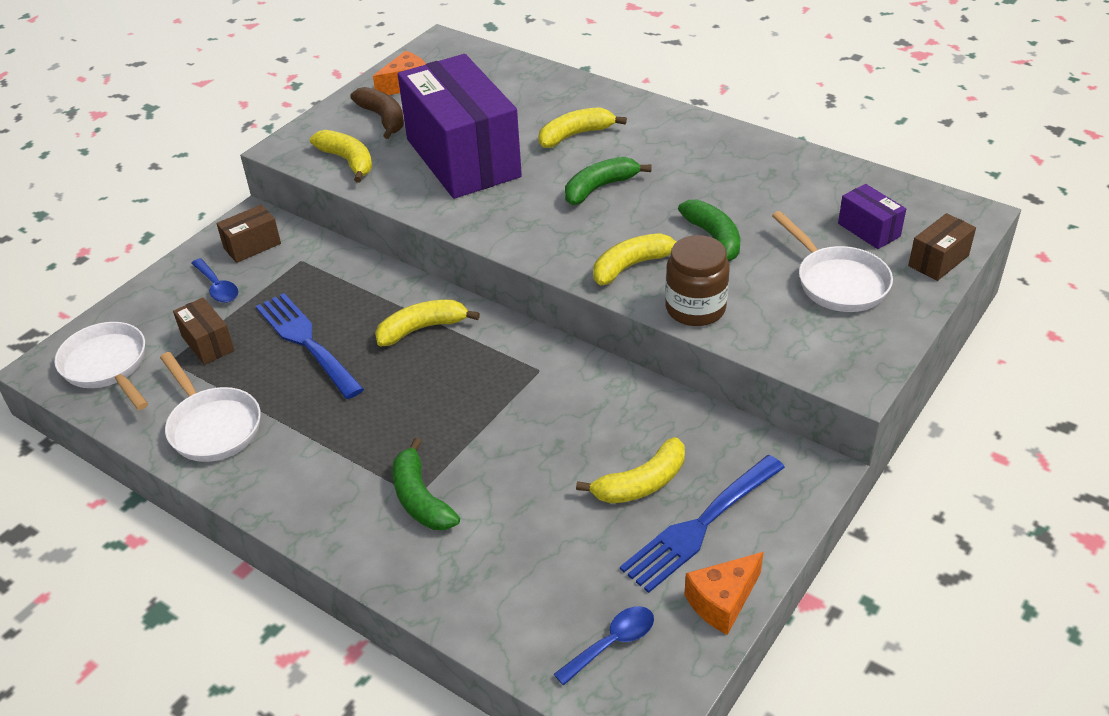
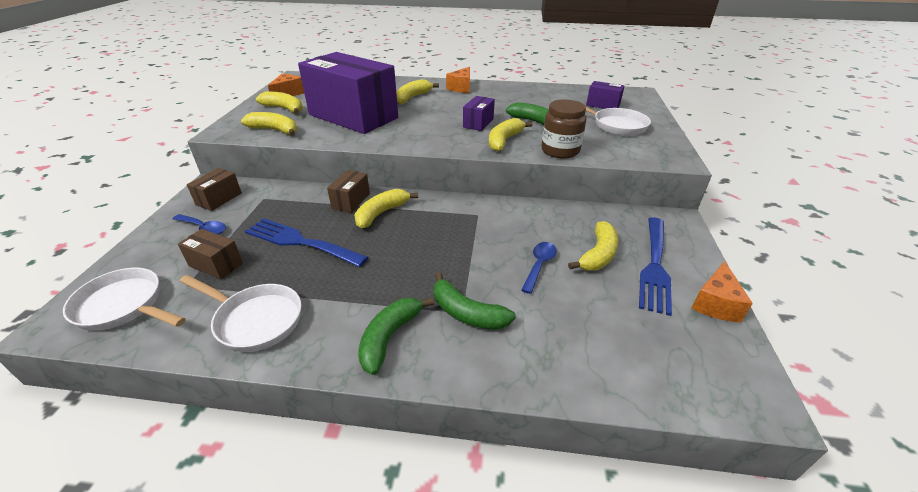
camera: 30 degrees left, 5 degrees down
(383, 118) = (284, 109): brown banana -> yellow banana
(599, 188) = (449, 114): green banana -> green banana (389, 337)
(612, 643) = (686, 358): blue spoon -> blue spoon (539, 265)
(627, 218) = (478, 123): none -> purple box
(669, 129) = (461, 88): none -> orange cheese
(938, 261) = (647, 109): brown box -> brown box (351, 201)

